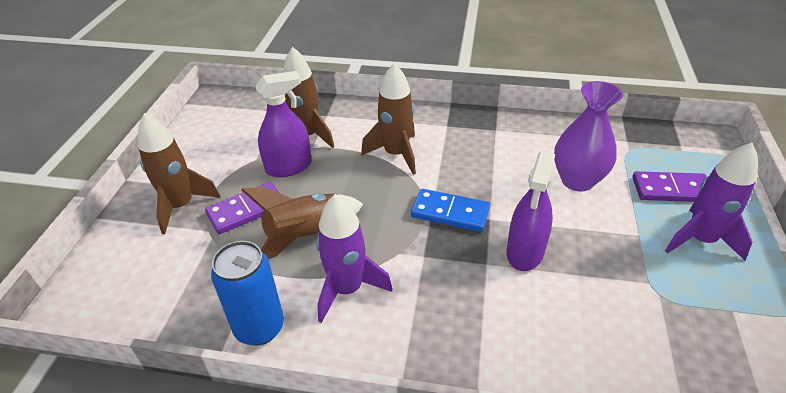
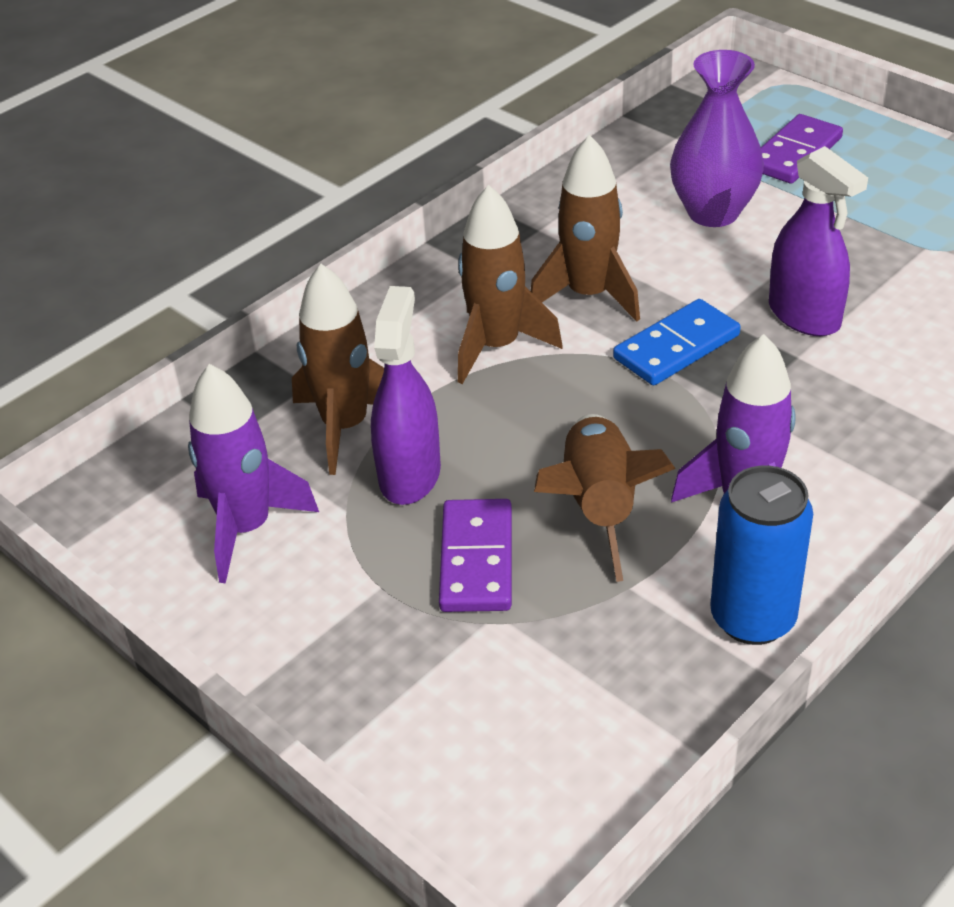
camera: 55 degrees left, 0 degrees up
(181, 206) = (386, 642): brown rocket -> brown rocket (589, 295)
(700, 240) = (890, 179): purple rocket -> purple rocket (247, 528)

